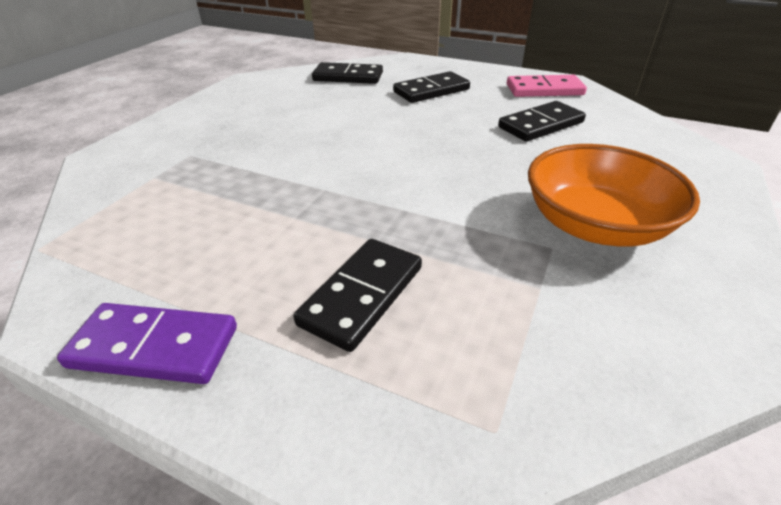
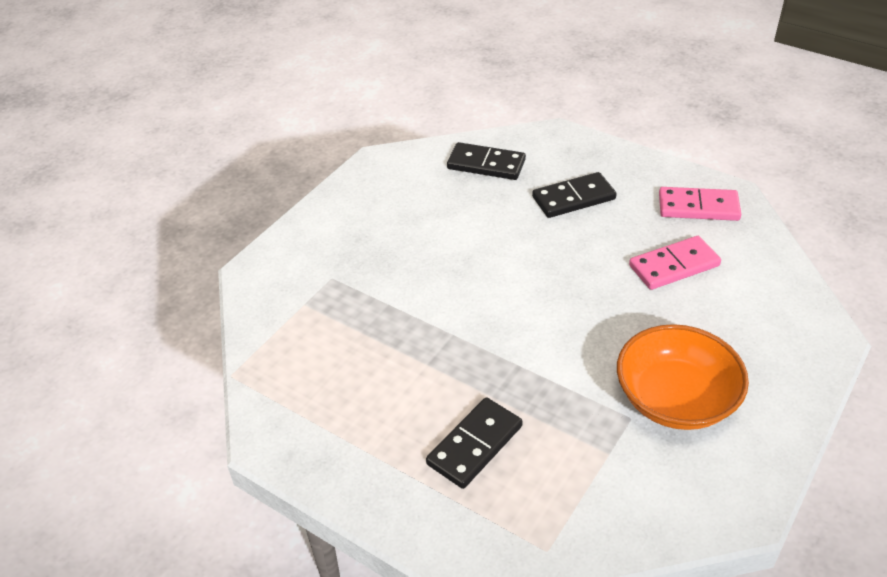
camera: 10 degrees right, 5 degrees up
(154, 346) = (333, 469): purple domino -> none
(540, 125) = (674, 265): black domino -> pink domino

